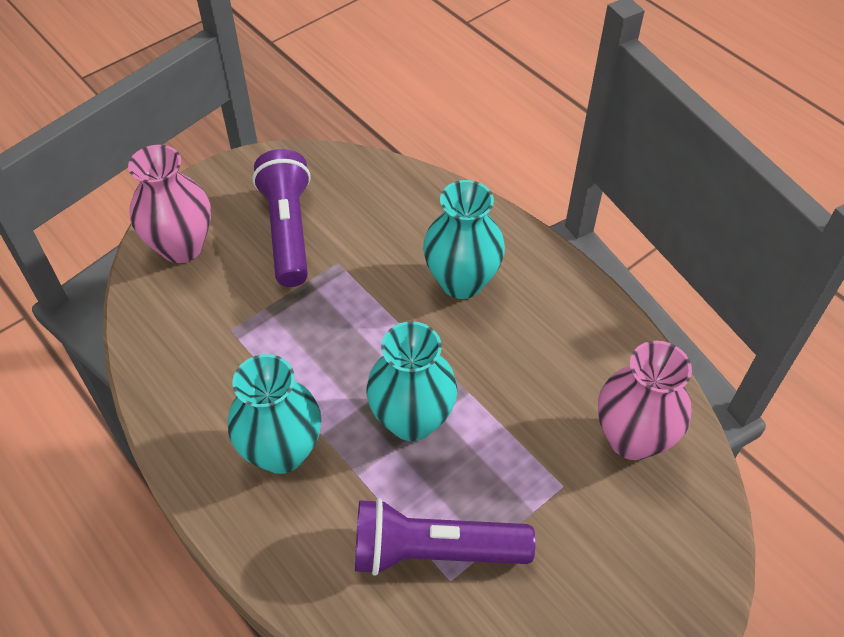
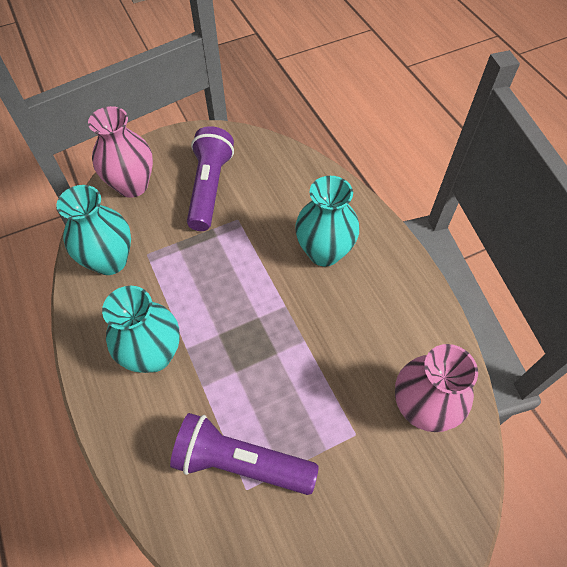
camera: 15 degrees right, 5 degrees up
(412, 420) = (255, 352): turquoise vase -> turquoise vase (110, 261)

